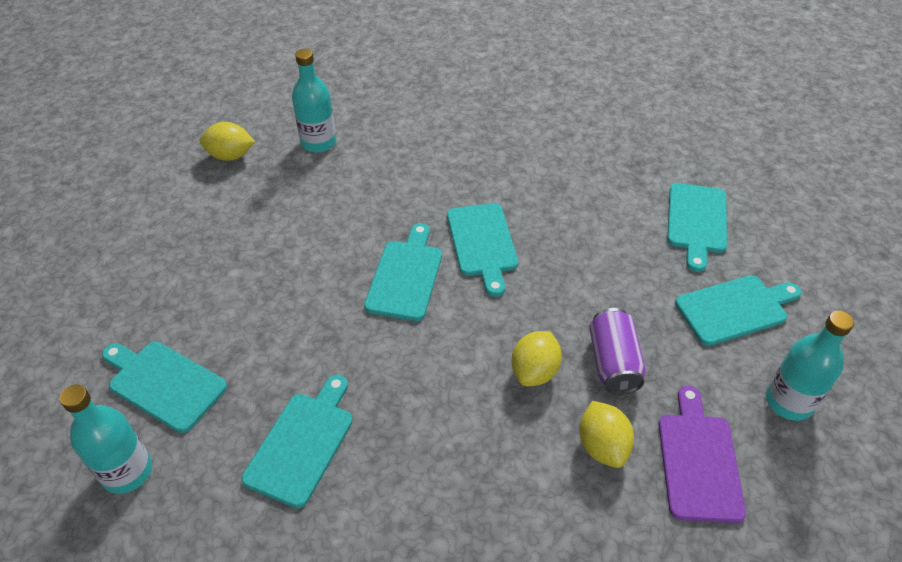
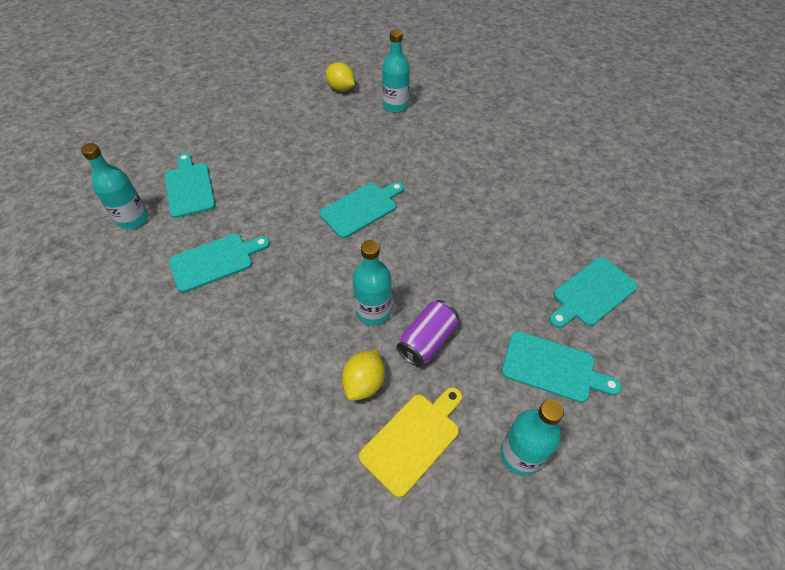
camera: 40 degrees right, 5 degrees up
(482, 243) = (426, 217): turquoise cutting board -> none
(534, 371) = (373, 311): yellow lemon -> turquoise bottle
(698, 461) = (413, 439): purple cutting board -> yellow cutting board

